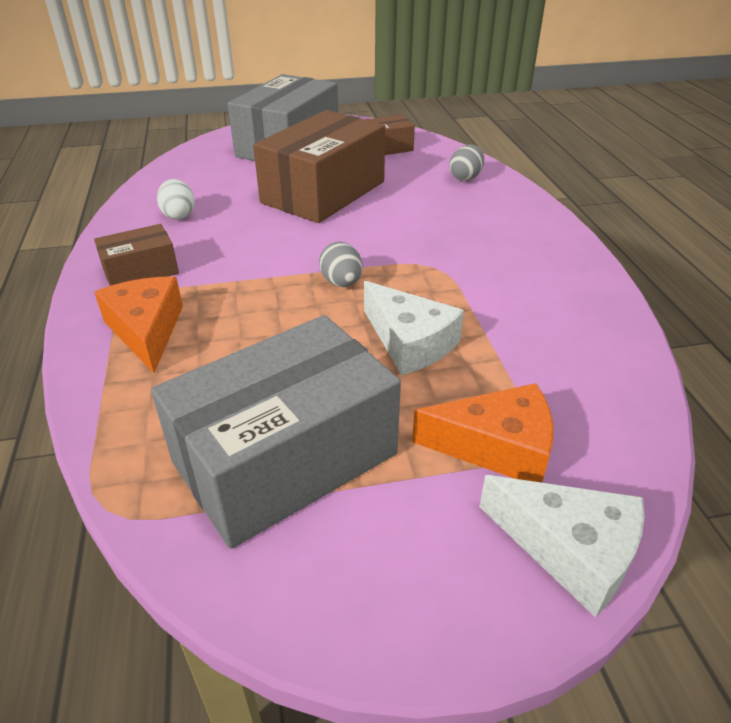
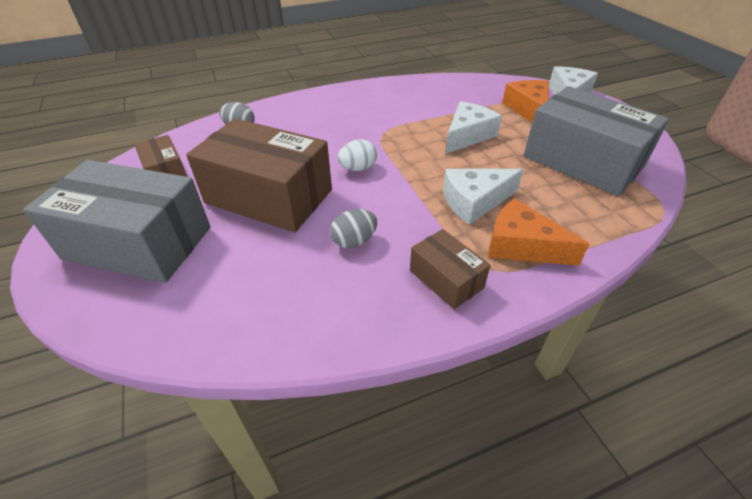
camera: 100 degrees left, 5 degrees up
(146, 330) = (522, 245): orange cheese -> orange cheese turned 60 degrees clockwise
(179, 215) = (329, 288): white egg -> white egg (358, 168)
(245, 314) = (474, 201): none -> white cheese
(341, 283) = (417, 166): grey egg -> grey egg (354, 241)

